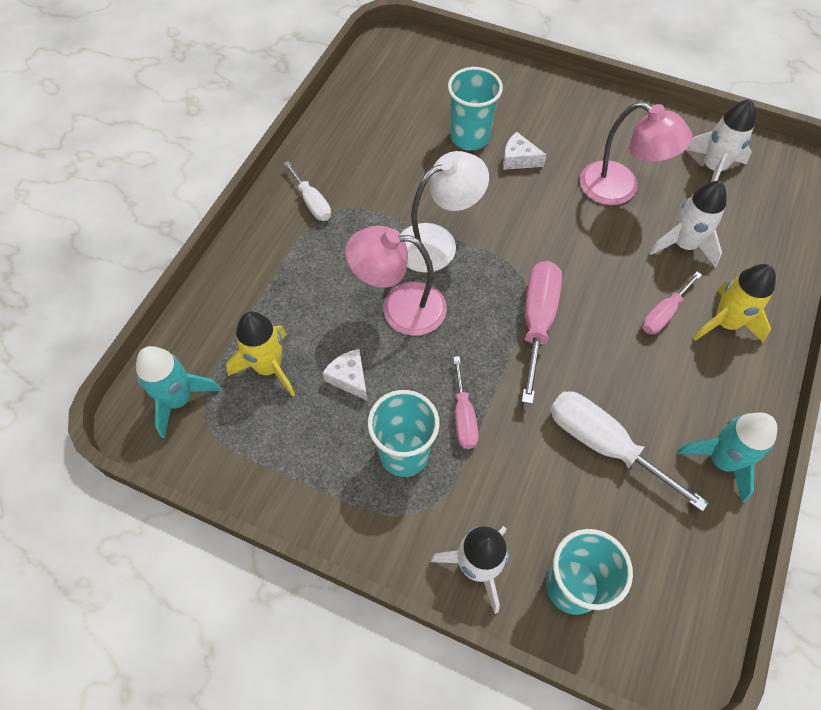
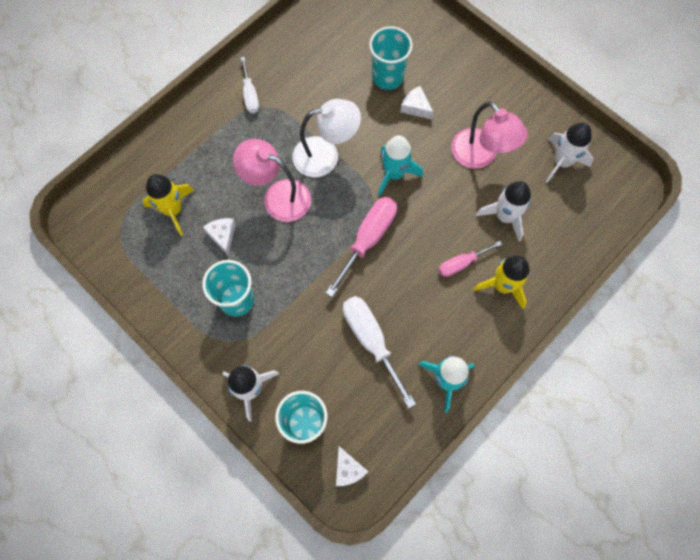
camera: 20 degrees right, 10 degrees up
(179, 399) = (108, 213): turquoise rocket -> turquoise rocket (394, 174)
(463, 416) = (286, 289): pink screwdriver -> none
(661, 629) = (348, 469): none -> white cheese

